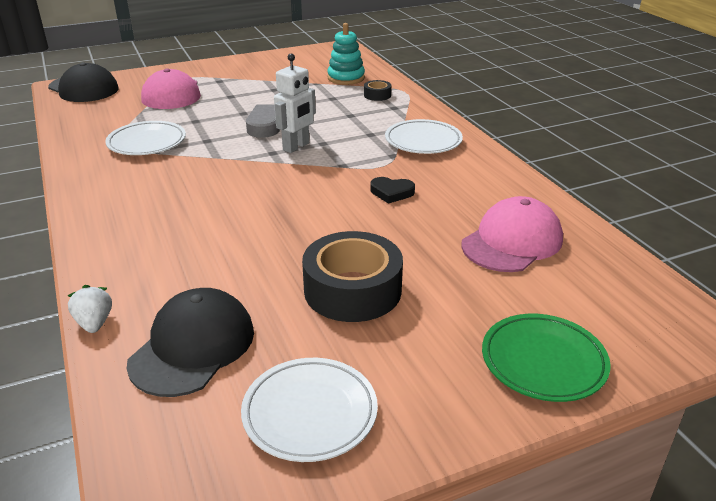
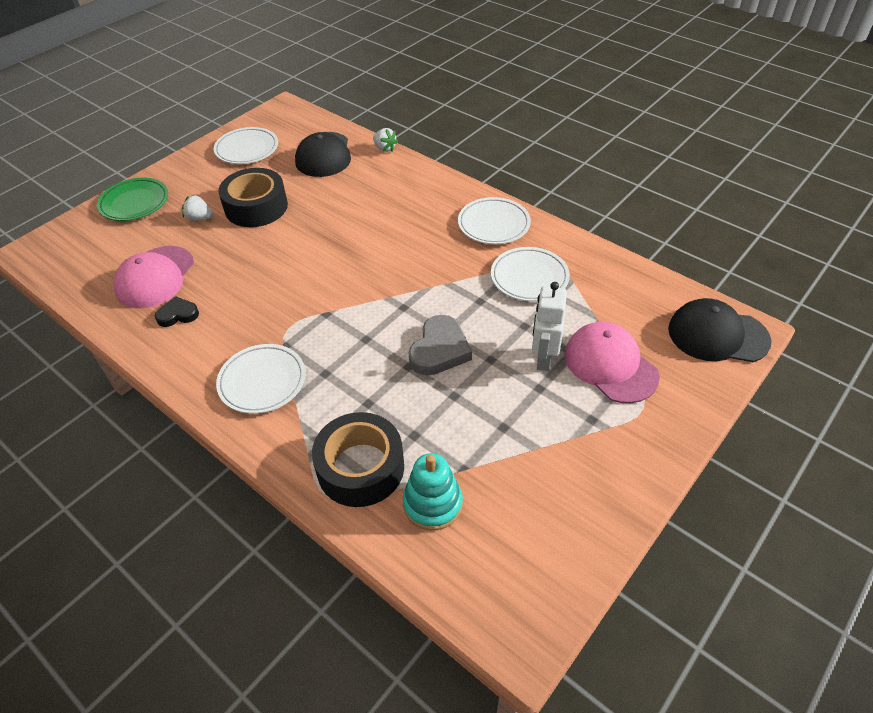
camera: 155 degrees right, 15 degrees up
(111, 186) = (493, 224): none -> white plate
(296, 147) = (387, 323): white robot -> white robot (543, 358)
(377, 95) = (360, 468): black tape -> black tape, size x2.21
(391, 192) = (265, 295): black heart -> black heart (178, 314)
(440, 299) = (199, 218): none -> white strawberry

